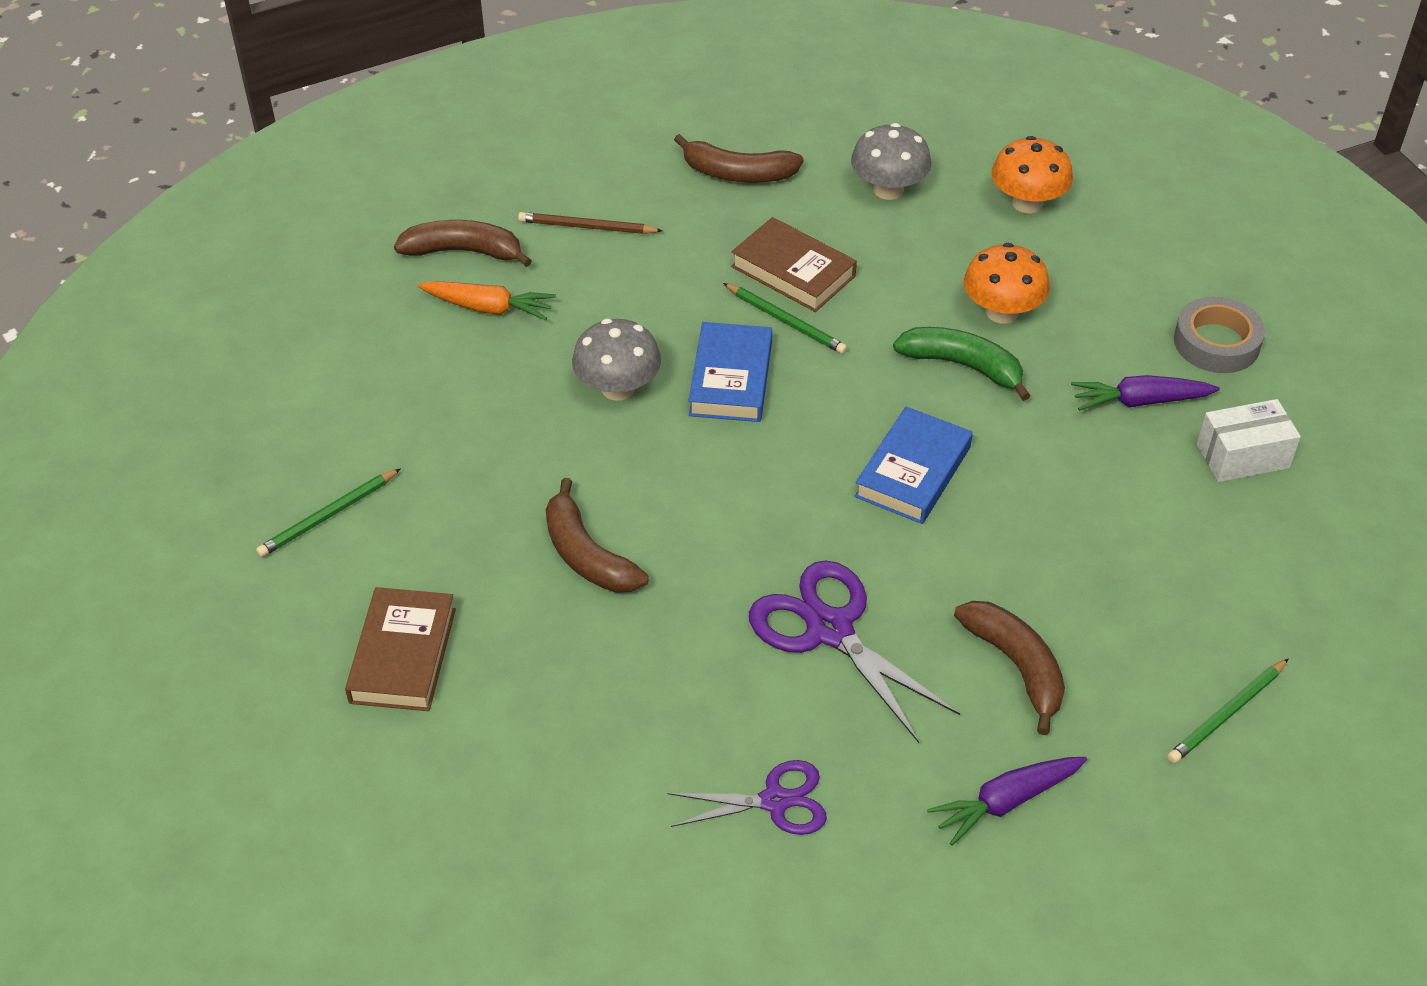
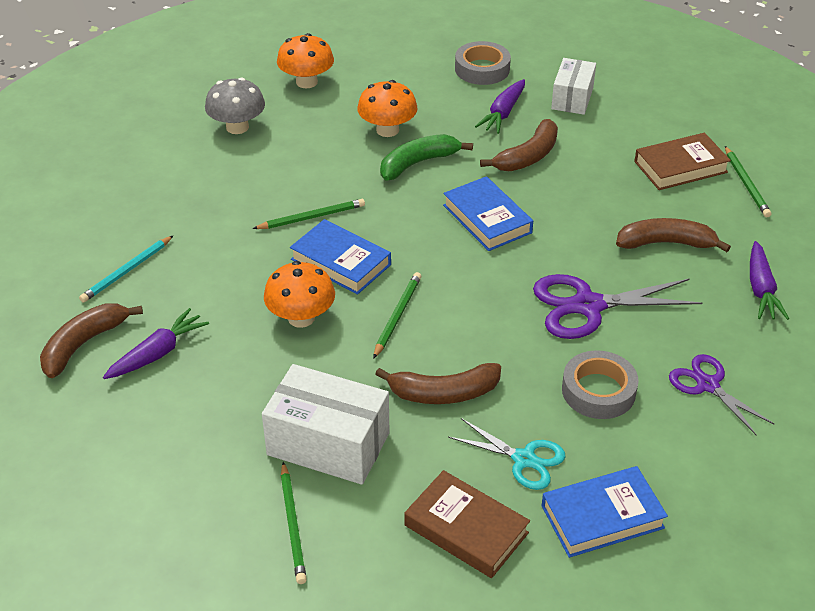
camera: 60 degrees left, 5 degrees down
(450, 493) = (328, 444): none -> white box
(489, 308) = (158, 353): orange carrot -> purple carrot
(491, 769) = (602, 517): none -> blue book
(533, 665) = (524, 459): none -> turquoise scissors
(587, 227) = (127, 271): brown pencil -> turquoise pencil
(618, 388) = (301, 318): grey mushroom -> orange mushroom
(680, 464) = (397, 316): none -> green pencil
(688, 694) = (598, 391): none -> grey tape
(737, 173) = (151, 182): brown banana -> brown banana (528, 156)
(775, 801) = (707, 385): purple scissors -> purple scissors turned 60 degrees counterclockwise
(793, 271) = (269, 196): brown book -> brown book (680, 167)

